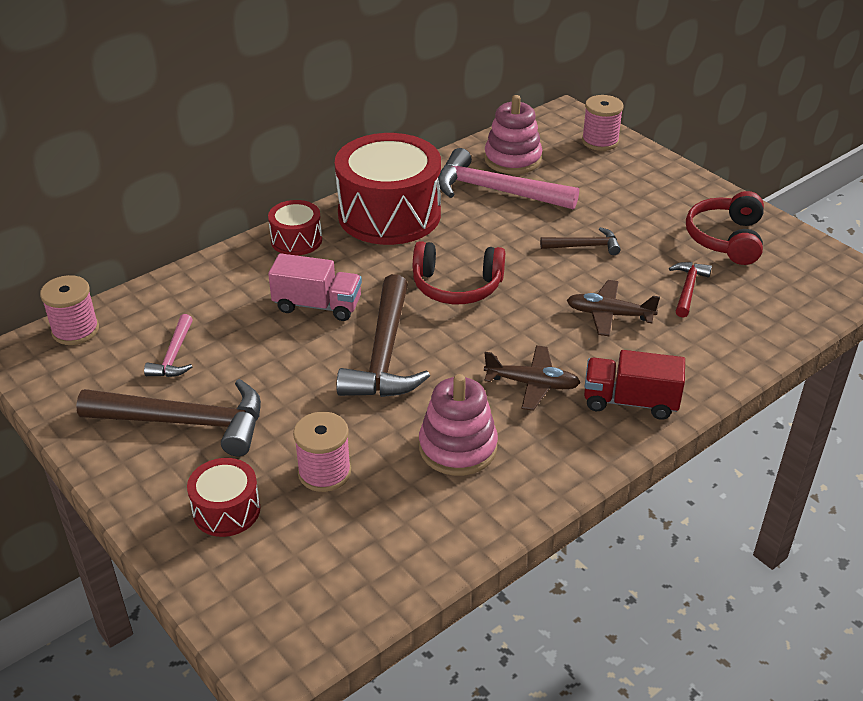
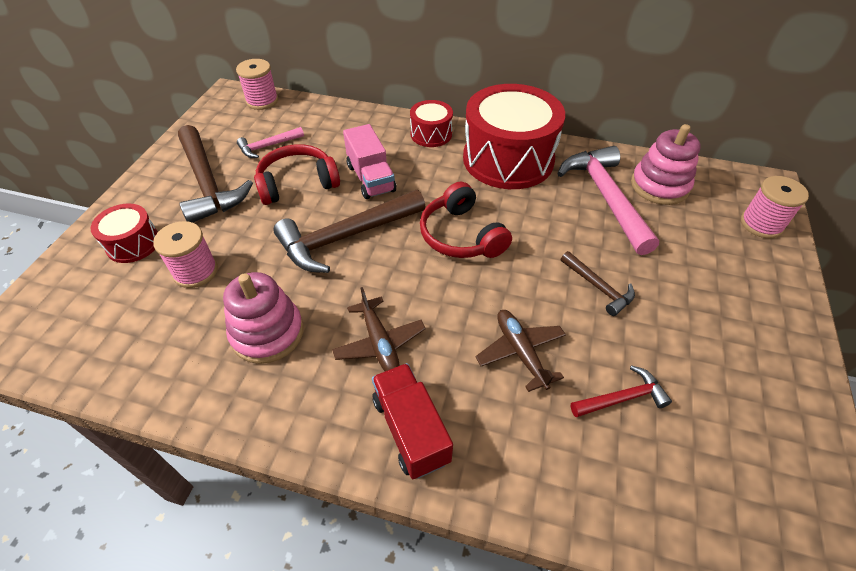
camera: 55 degrees right, 10 degrees up
(725, 239) = (740, 393): red headphones -> red headphones (297, 183)

